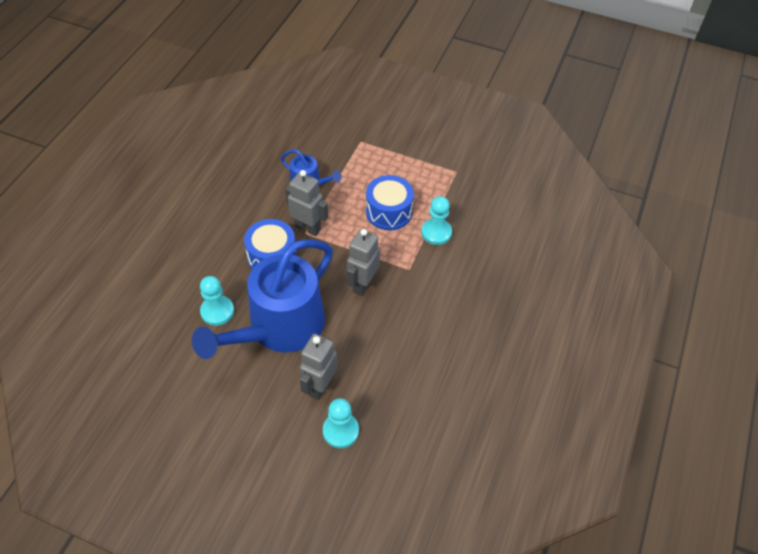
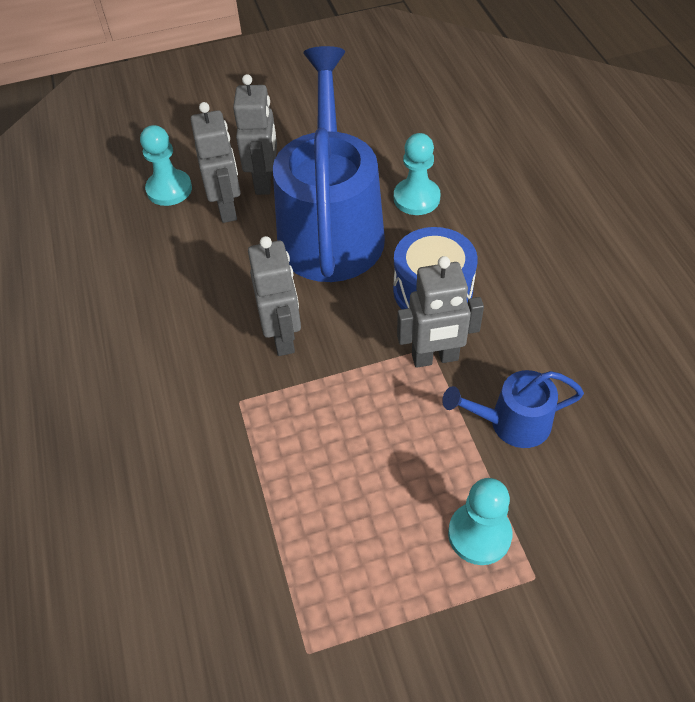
camera: 145 degrees right, 0 degrees up
(281, 390) = (264, 181): none -> grey robot
(389, 212) = (349, 470): blue drum -> none
(436, 232) = (245, 491): turquoise pawn -> turquoise pawn (479, 534)

